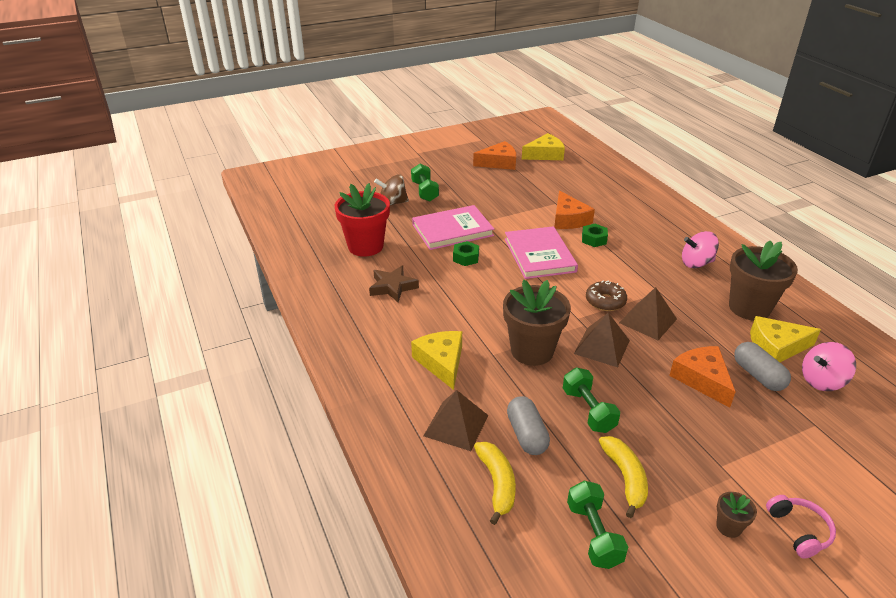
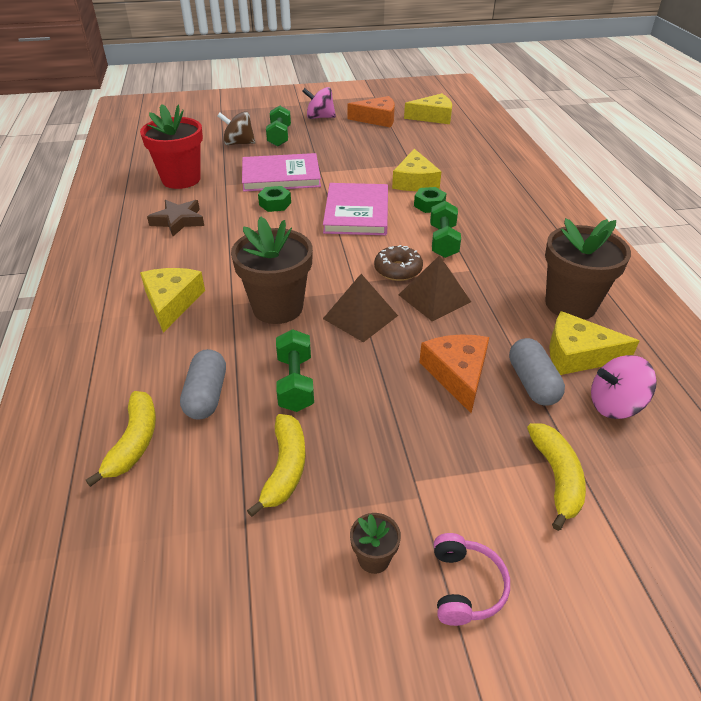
camera: 15 degrees right, 5 degrees up
(456, 425) = (138, 370): brown pyramid -> none
(568, 219) = (414, 181): orange cheese -> yellow cheese
(593, 534) = (200, 526): green dumbbell -> green dumbbell (443, 241)
(696, 263) = (535, 246): pink spinning top -> pink spinning top (320, 117)
(813, 442) = (556, 477): none -> yellow banana

